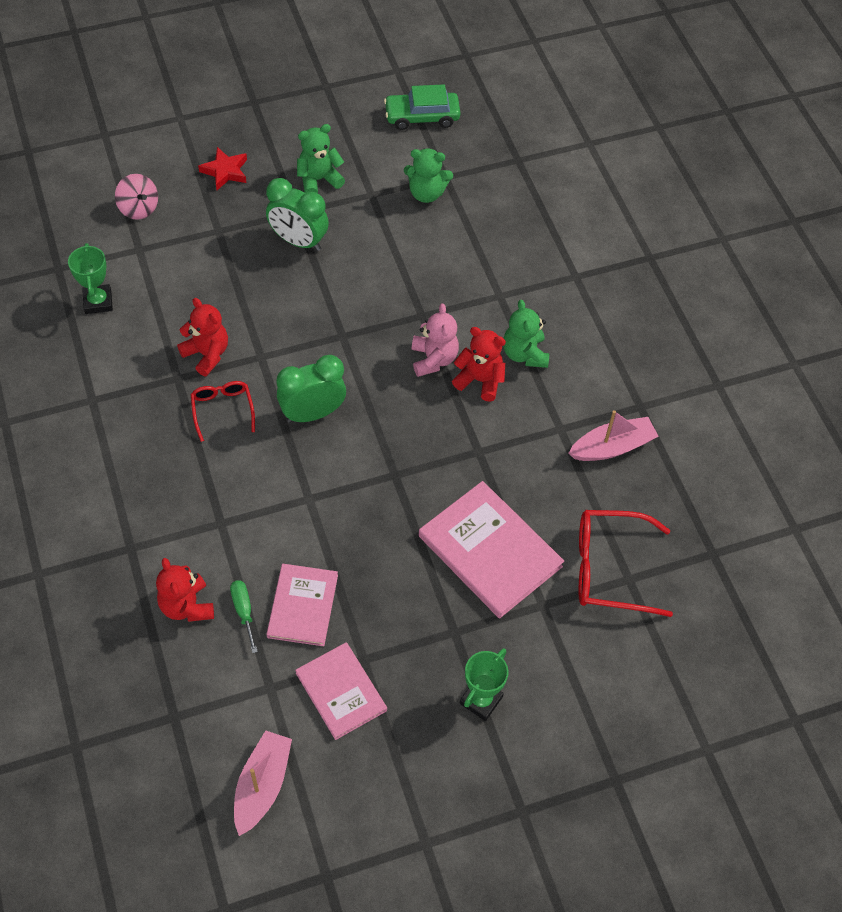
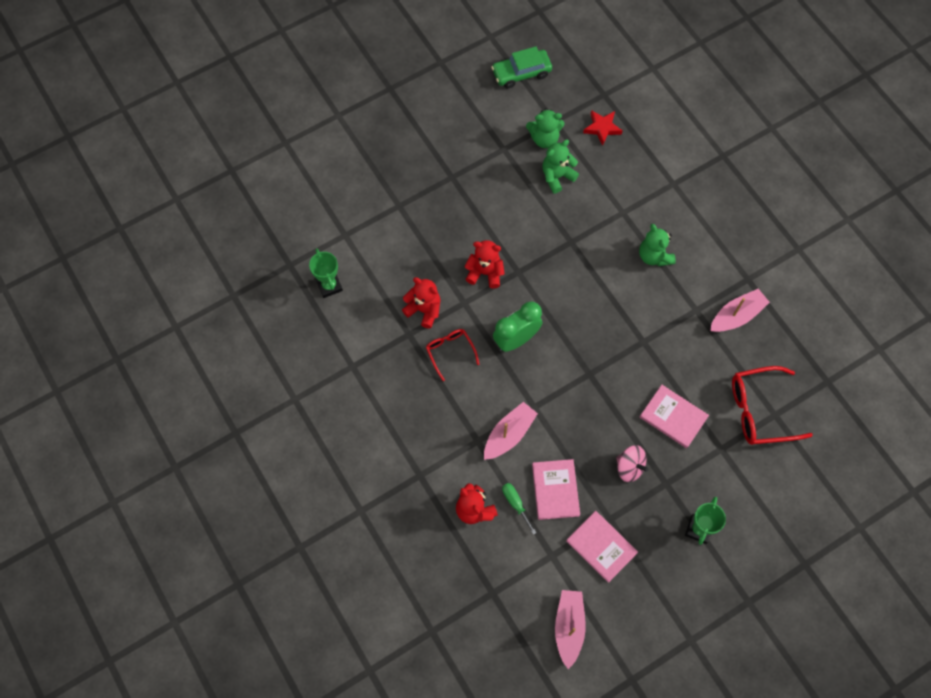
camera: 10 degrees left, 10 degrees up
(139, 208) = (333, 200): pink spinning top -> pink spinning top (629, 467)
(225, 171) = (388, 154): red star -> red star (602, 128)
(264, 524) = (509, 434): none -> pink boat
(298, 241) = (461, 201): green clock -> none
(319, 179) = (460, 145): green teddy bear -> green teddy bear (557, 176)
(433, 359) = (590, 275): pink teddy bear -> none
(480, 380) = (628, 285): red teddy bear -> red teddy bear (485, 272)
(489, 551) = (673, 417): pink book -> pink book, size x0.64

